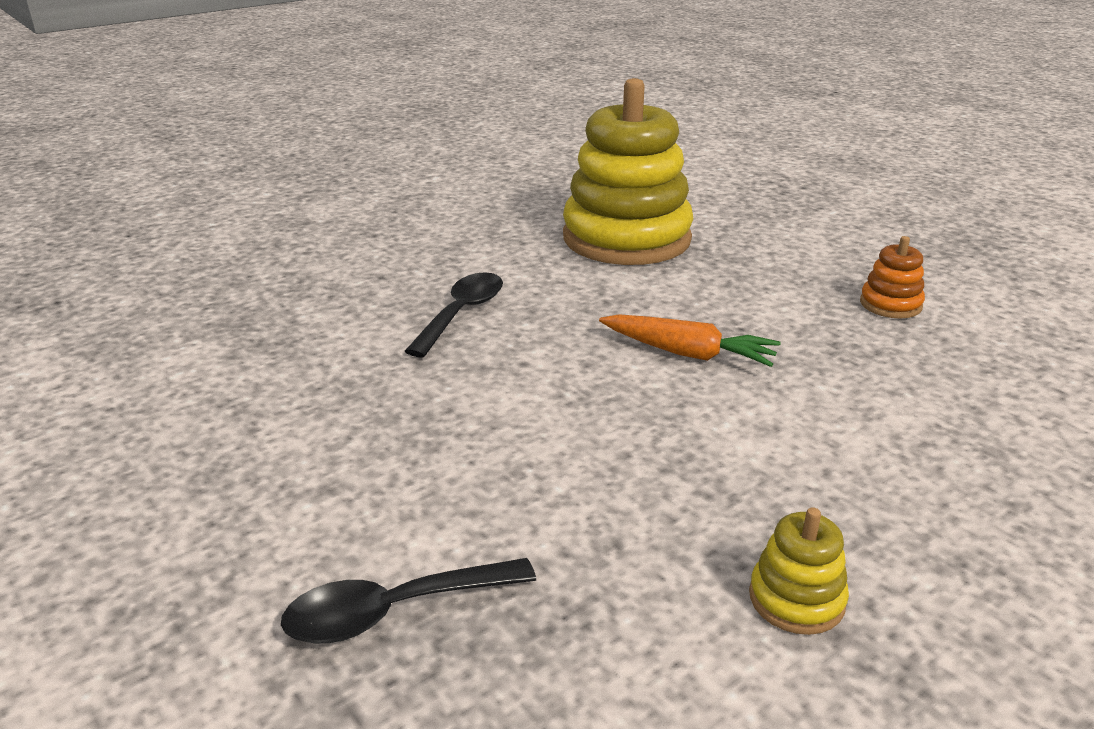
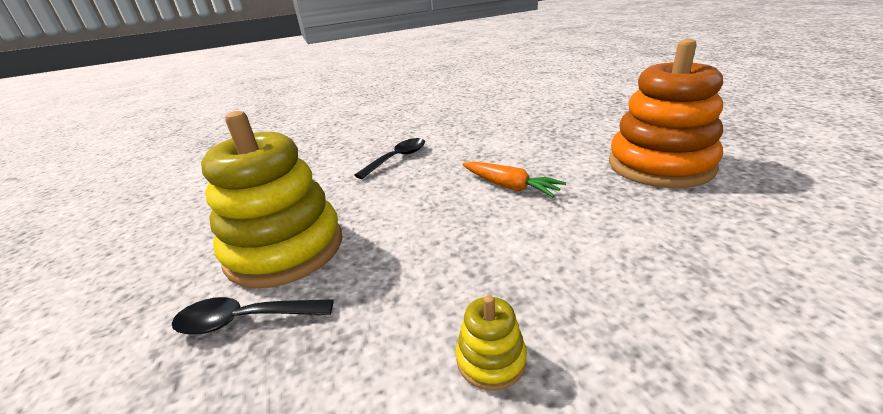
camera: 20 degrees right, 0 degrees up
(626, 238) = (510, 124): yellow stacking toy -> yellow stacking toy (285, 249)
(890, 304) = (660, 165): orange stacking toy -> orange stacking toy, size x2.46

